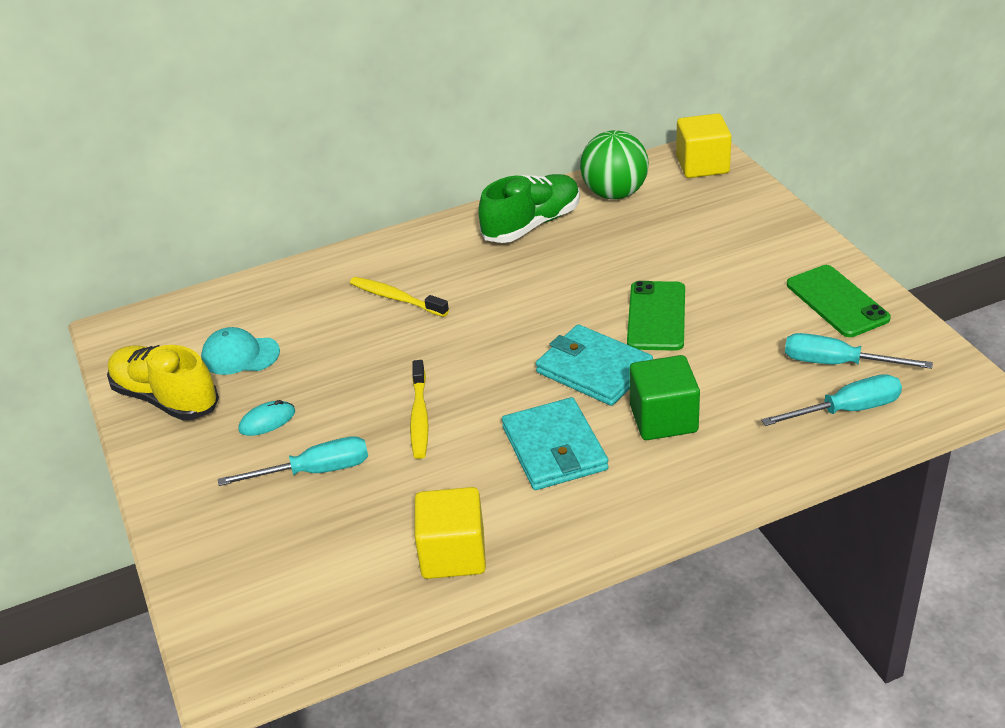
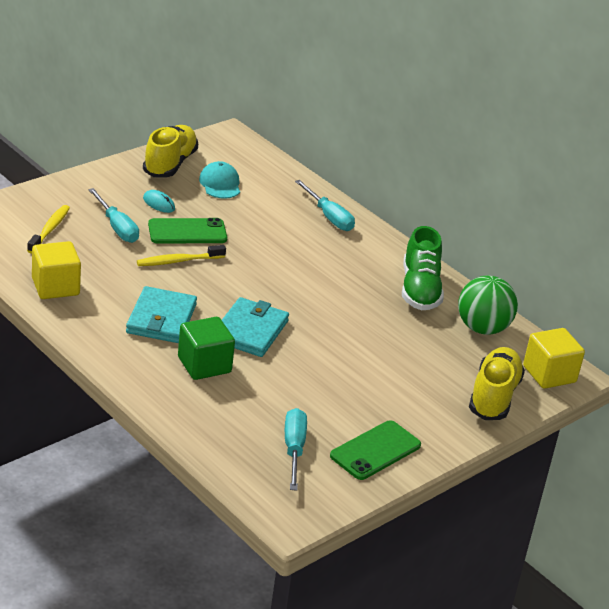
camera: 65 degrees right, 5 degrees down
(396, 298) = (303, 237): yellow toothbrush -> yellow toothbrush (50, 230)
(532, 224) = (420, 290): green shoe -> green shoe turned 60 degrees clockwise
(554, 448) = (161, 319): turquoise wallet -> turquoise wallet turned 45 degrees counterclockwise
(656, 316) = (323, 357): green phone -> green phone (187, 232)
(739, 206) = (493, 396): none -> yellow shoe
(846, 410) = (238, 453): turquoise screwdriver -> turquoise screwdriver (329, 217)

